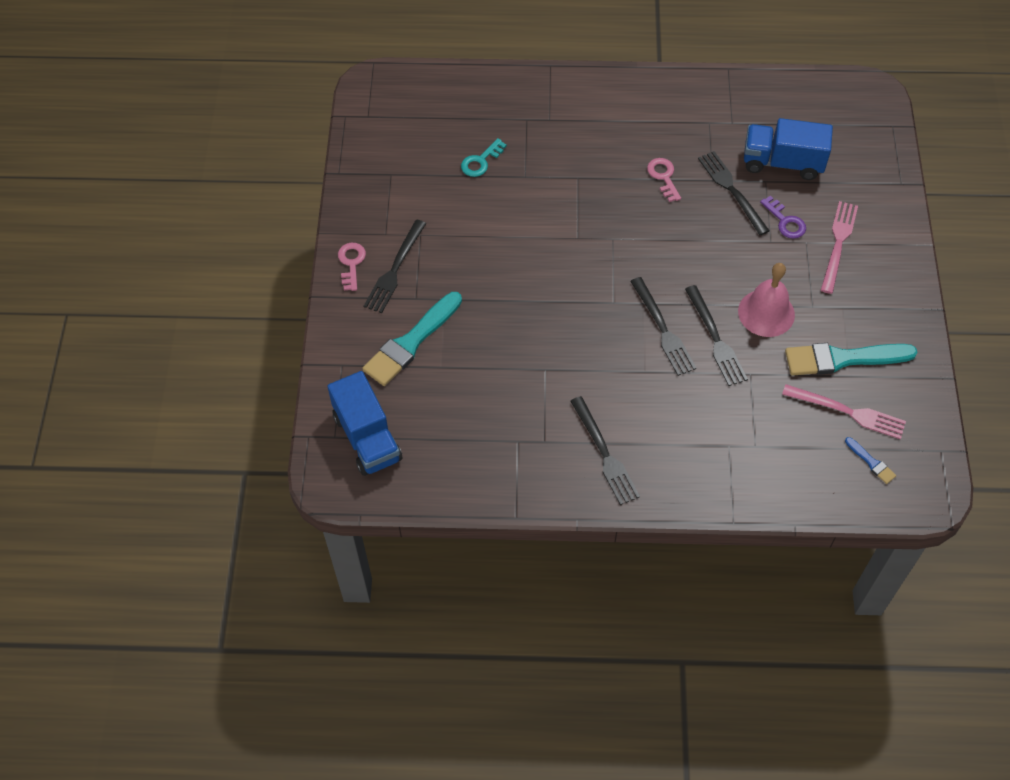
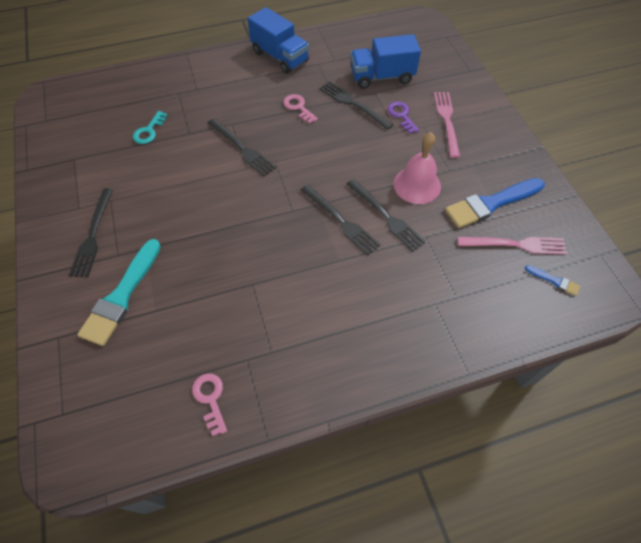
camera: 20 degrees left, 0 degrees up
(351, 263) = (51, 241): pink key -> pink key (210, 399)
(367, 438) = (97, 404): blue truck -> blue truck (280, 57)
(604, 454) = (330, 346): black fork -> black fork (242, 148)
(785, 221) = (401, 115): purple key -> purple key turned 150 degrees counterclockwise
(842, 359) = (491, 204): turquoise brush -> blue brush

